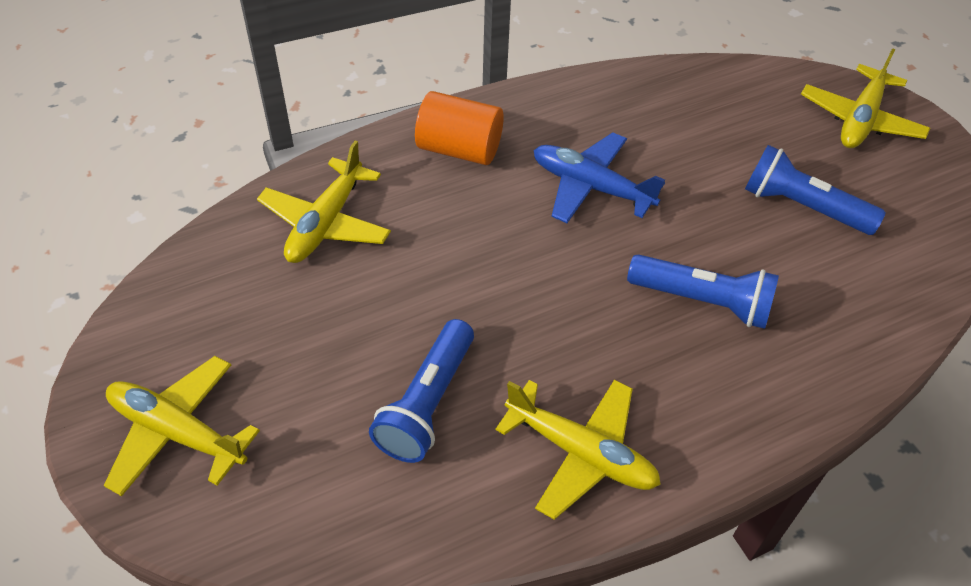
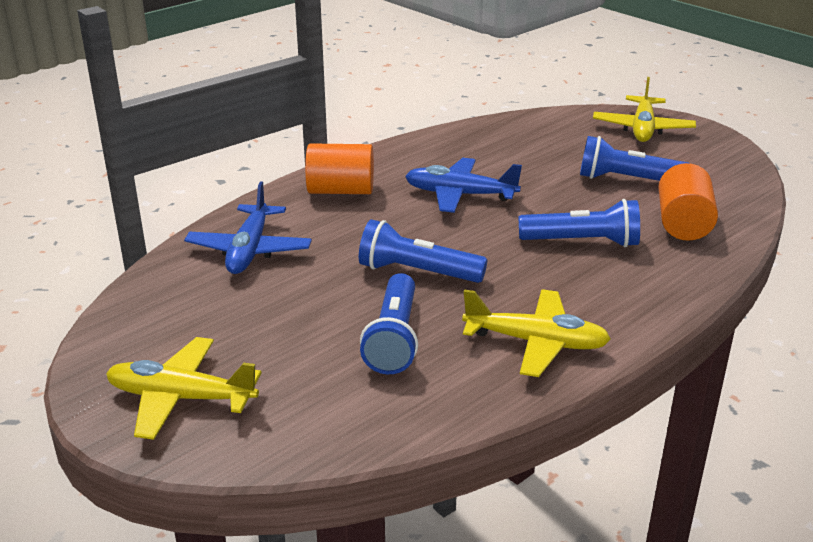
camera: 15 degrees left, 20 degrees down
(326, 223) = (249, 250): yellow plane -> blue plane
(493, 303) = (417, 272): none -> blue flashlight
(838, 300) = (683, 224): none -> orange cylinder

